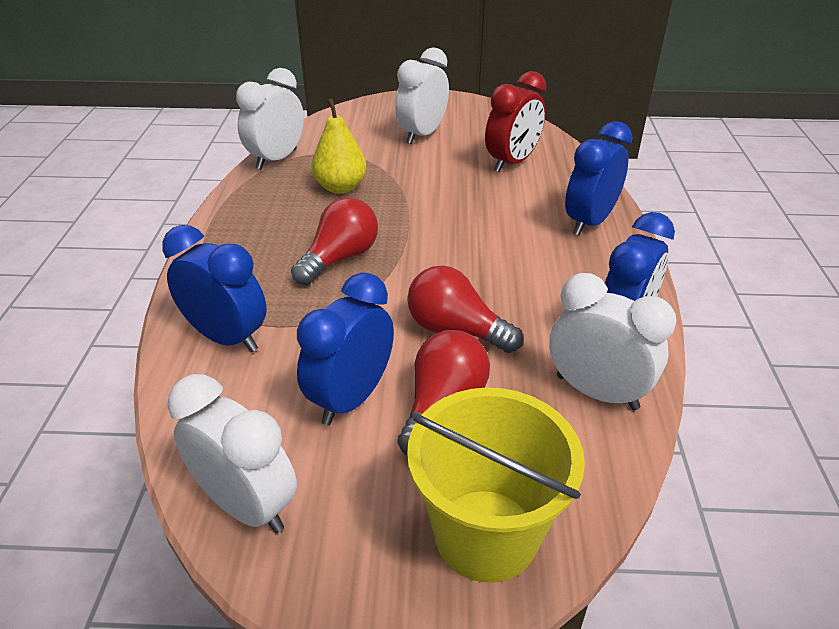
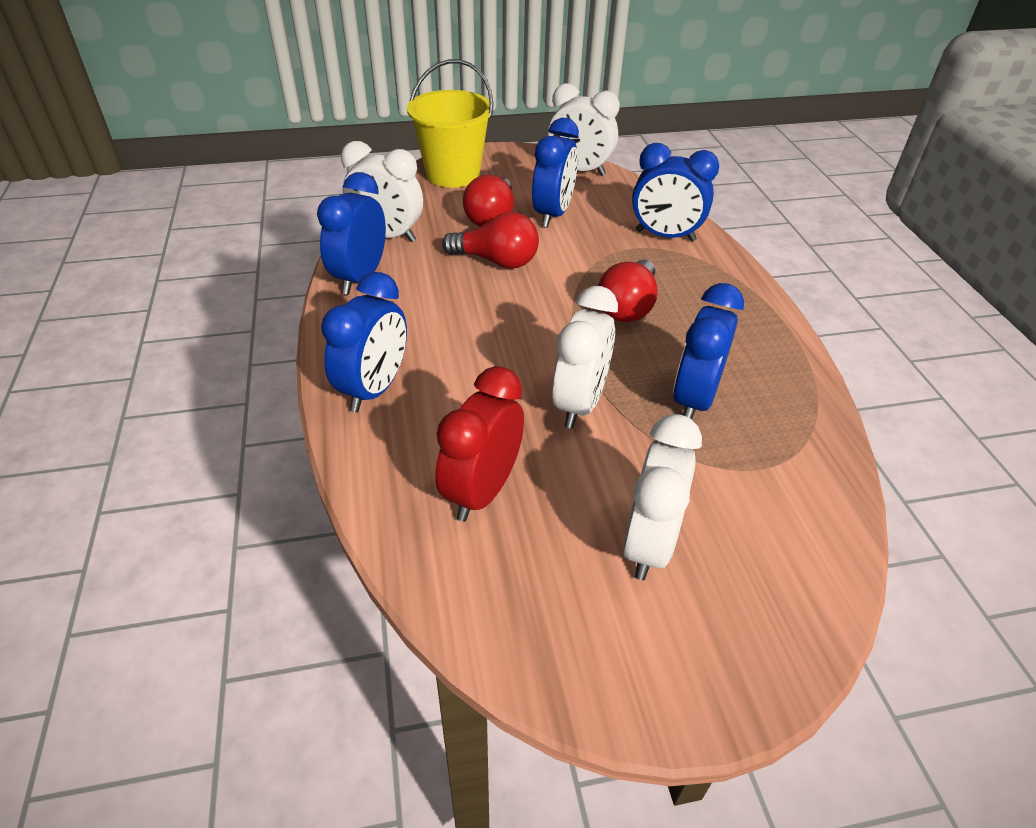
camera: 165 degrees right, 5 degrees up
(276, 159) = (819, 439): white clock -> white clock (579, 404)
(340, 187) = (694, 399): yellow pear -> blue clock

